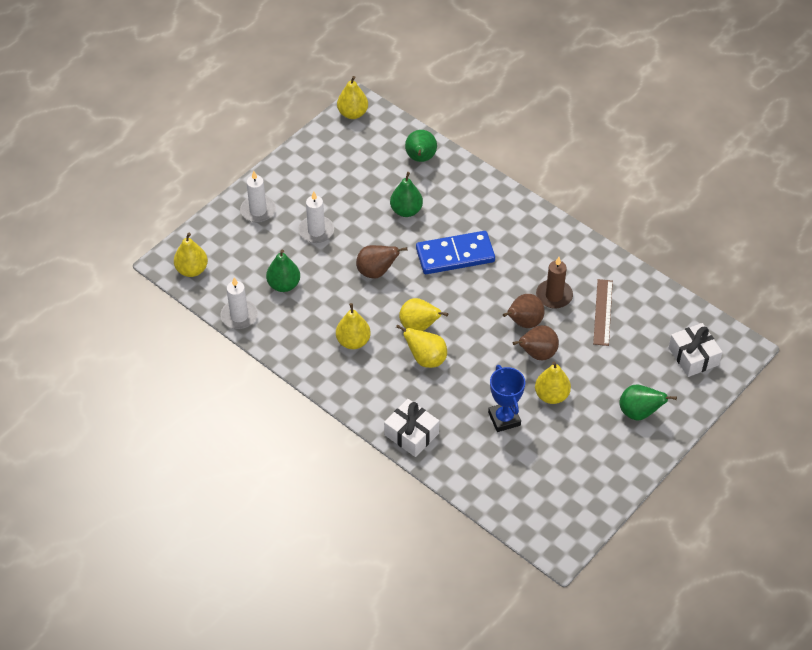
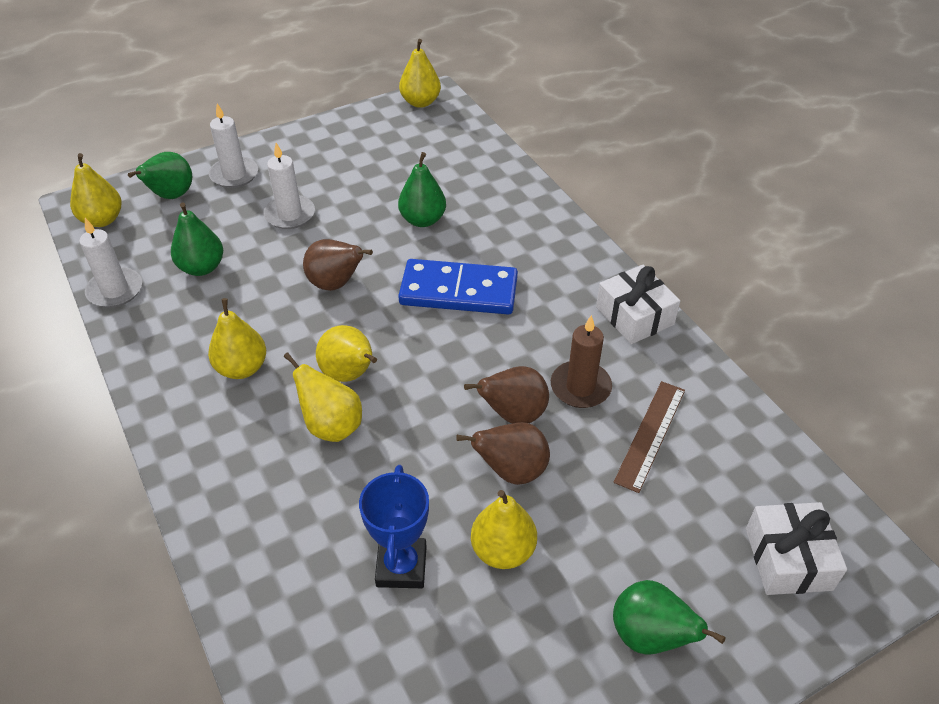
camera: 20 degrees right, 5 degrees down
(411, 434) = (234, 542): white gift -> white gift (634, 316)
(420, 158) = (477, 166): green pear -> green pear (171, 196)

